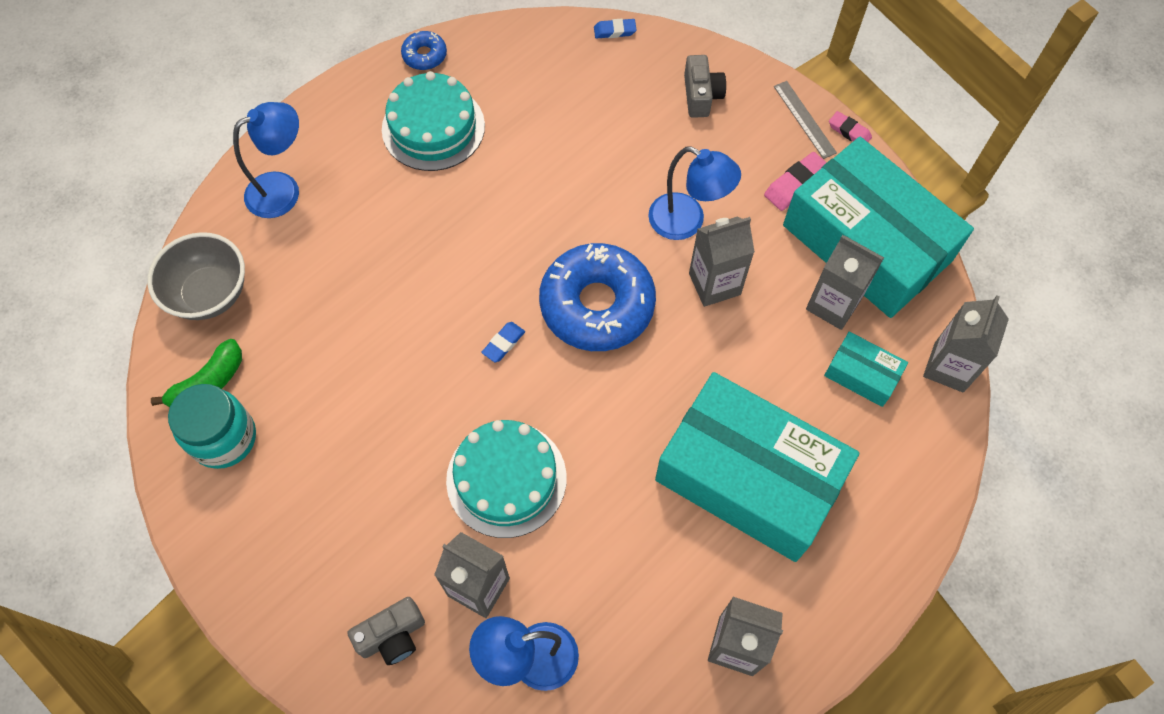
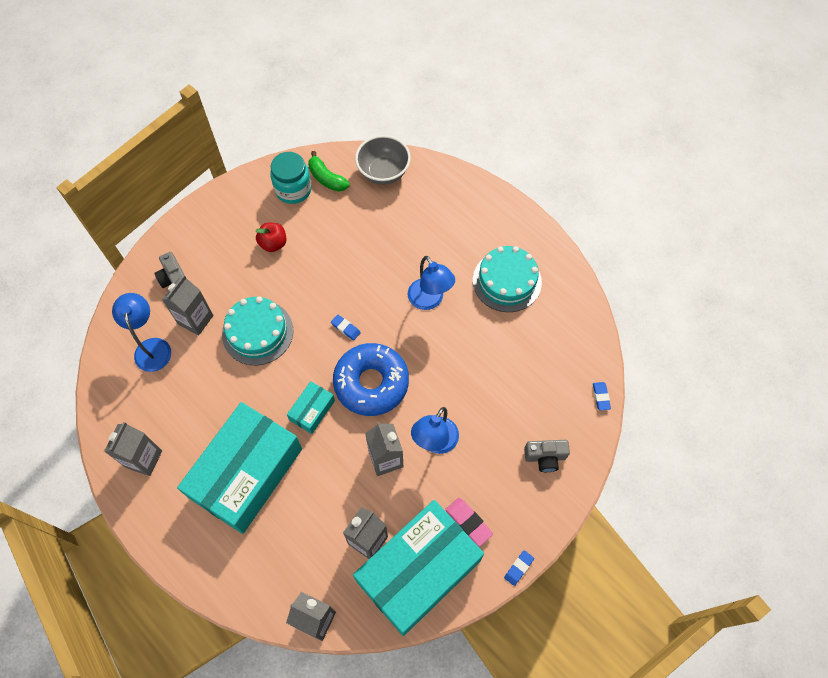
camera: 90 degrees right, 0 degrees up
(283, 189) = (455, 201): blue lamp -> blue lamp (429, 300)
(334, 465) = (273, 243): none -> red apple
(424, 55) = (567, 272): blue donut -> none
(804, 119) = (528, 534): grey ruler -> none
(849, 131) = (518, 568): pink eraser -> blue eraser
(862, 374) = (313, 555): turquoise box -> turquoise box (312, 410)

